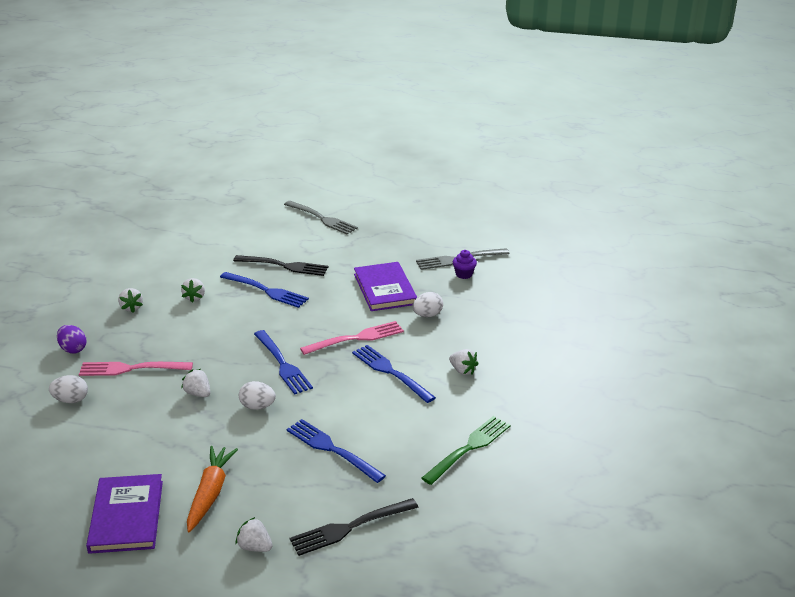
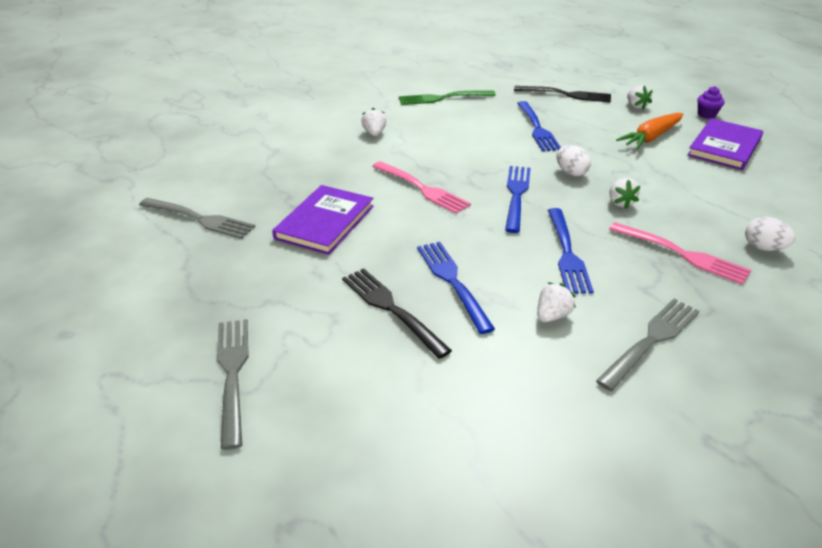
camera: 140 degrees left, 5 degrees up
(73, 349) = (754, 310): purple egg -> none
(131, 308) = (651, 340): white strawberry -> grey fork
(356, 338) = (422, 188): pink fork -> pink fork turned 150 degrees counterclockwise
(390, 372) = (430, 153): blue fork -> blue fork (567, 253)
(427, 315) = (329, 181): white egg -> none
(464, 274) = (228, 201): purple cupcake -> purple cupcake (706, 115)

